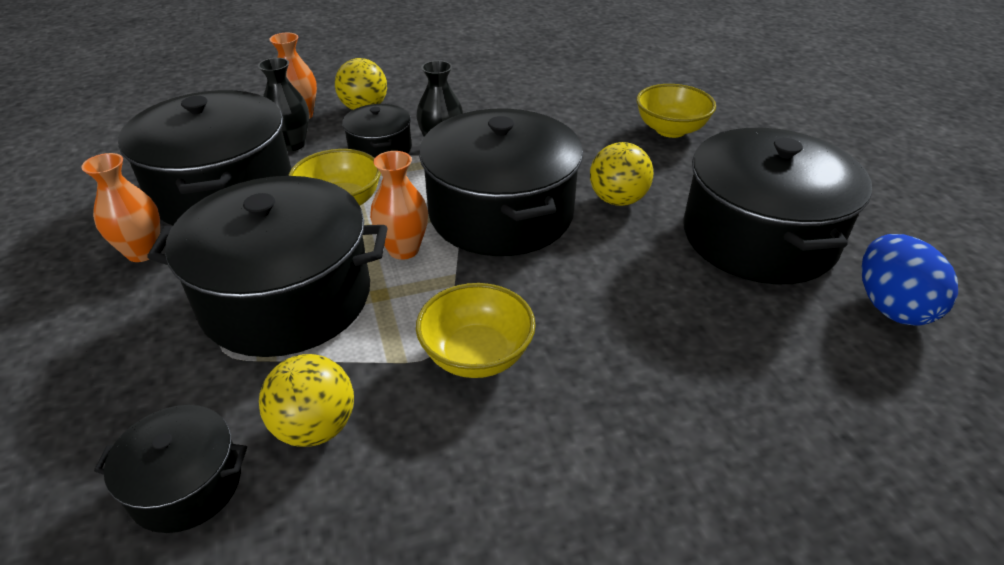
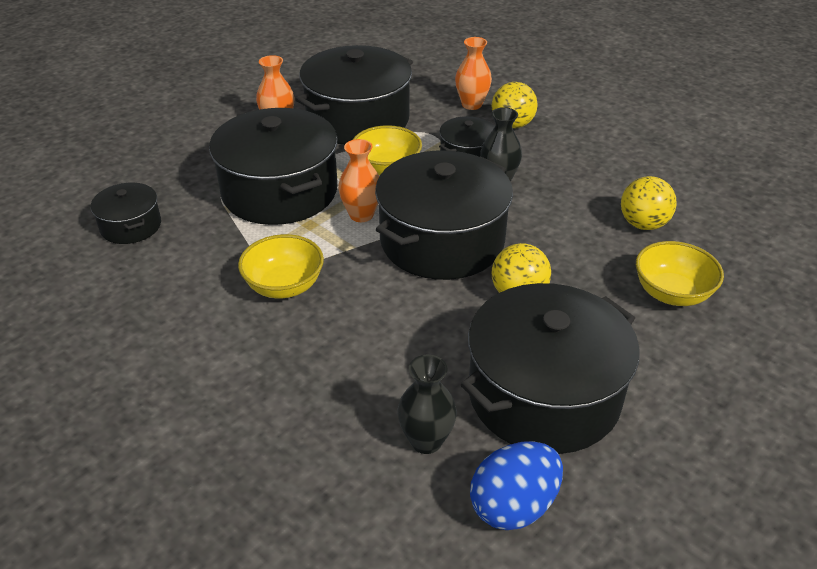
camera: 60 degrees right, 0 degrees up
(292, 144) = (433, 119): black vase -> black vase (426, 441)
(315, 427) = (189, 249): yellow ball -> yellow ball (643, 224)

